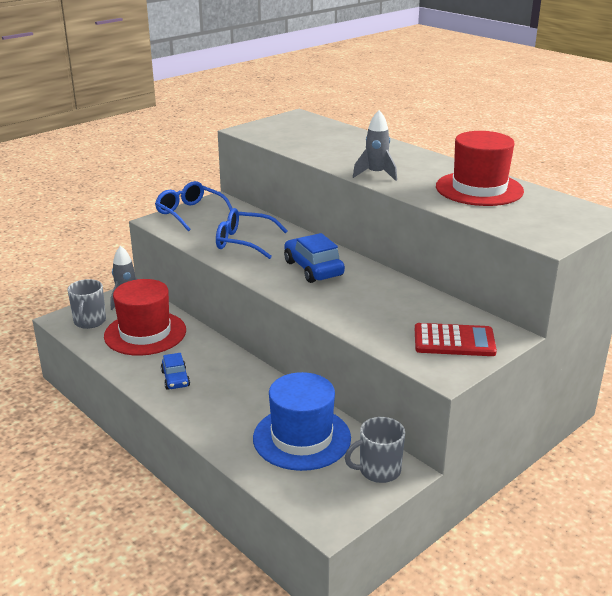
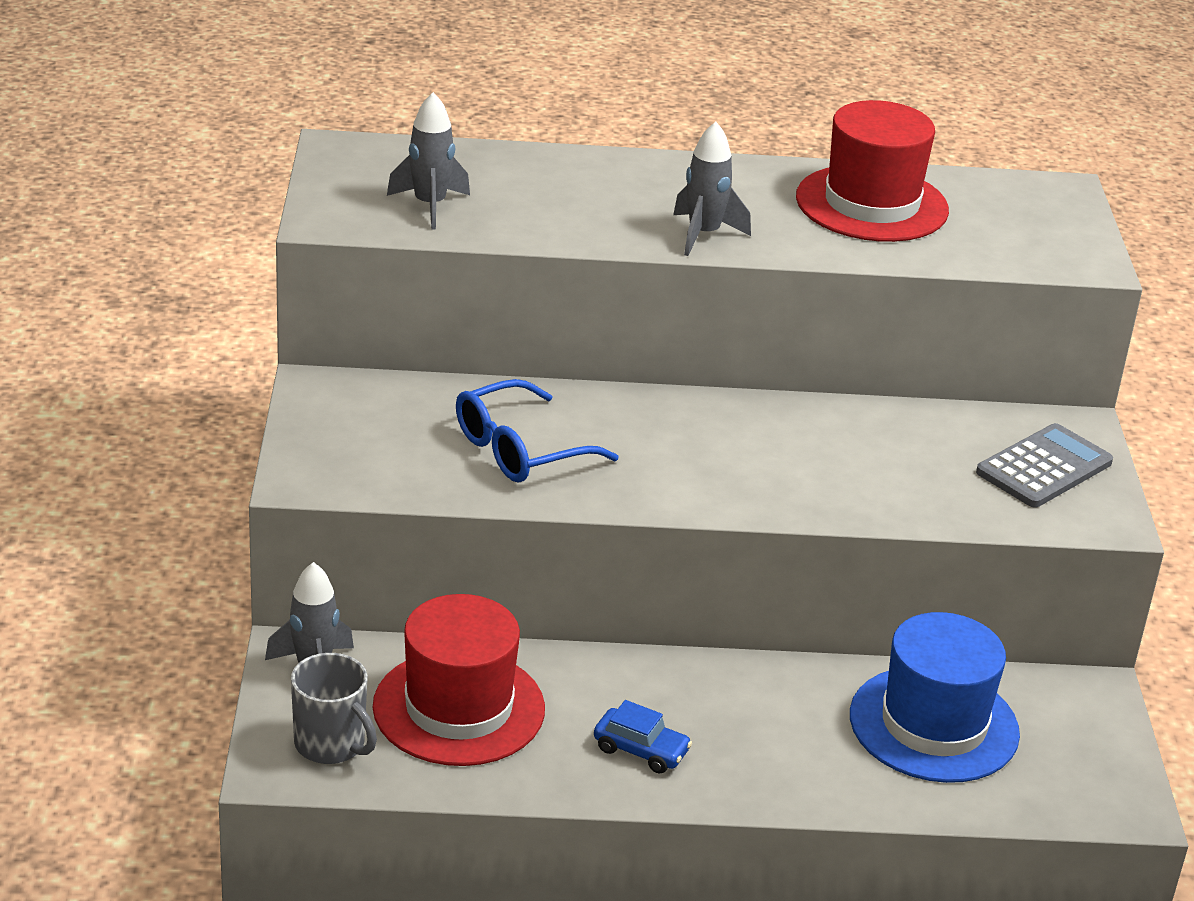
camera: 50 degrees left, 5 degrees up
(191, 213) = (327, 436): blue glasses -> none
(290, 137) = (430, 206): none -> grey rocket
(313, 269) = (702, 446): blue car -> none
(378, 470) = (1074, 708): grey mug -> none
(454, 341) = (1044, 468): red calculator -> grey calculator

